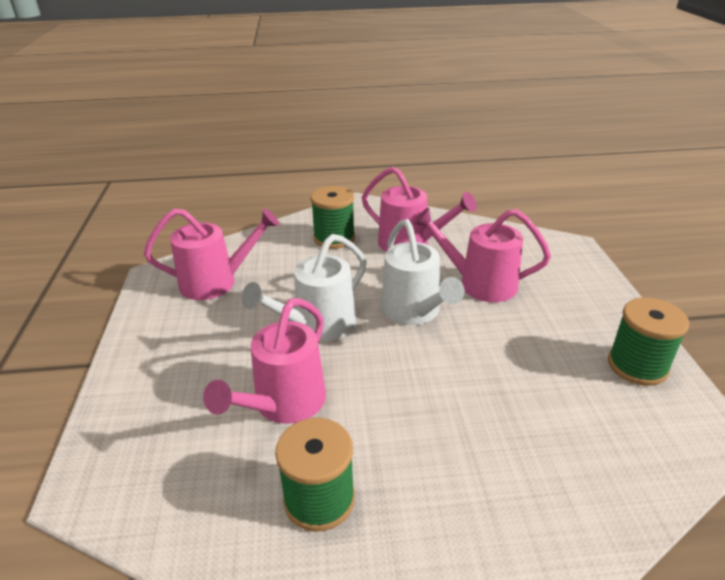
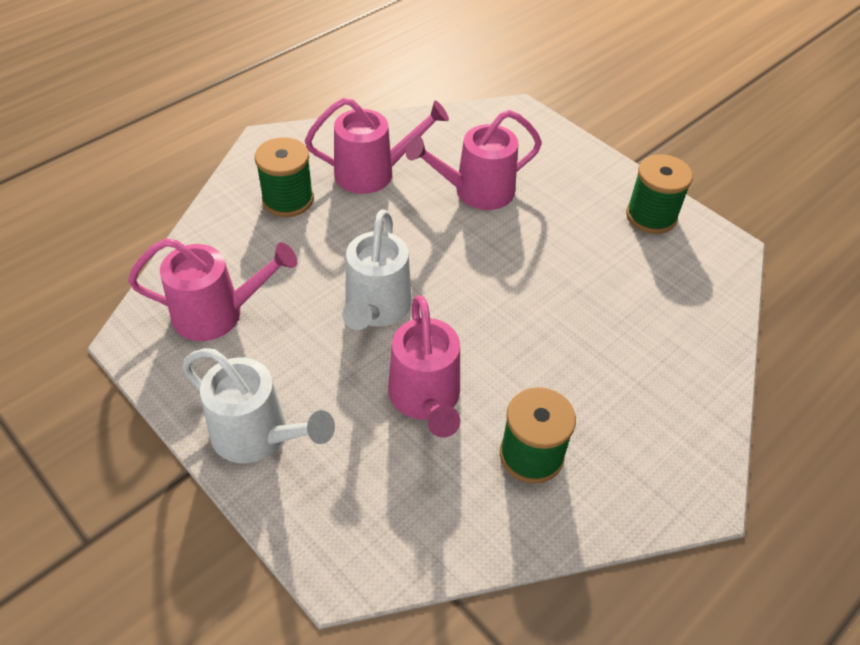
camera: 40 degrees left, 15 degrees up
(217, 282) = (218, 313): pink watering can -> pink watering can turned 45 degrees clockwise
(414, 312) = (448, 250): white watering can -> white watering can (259, 436)

